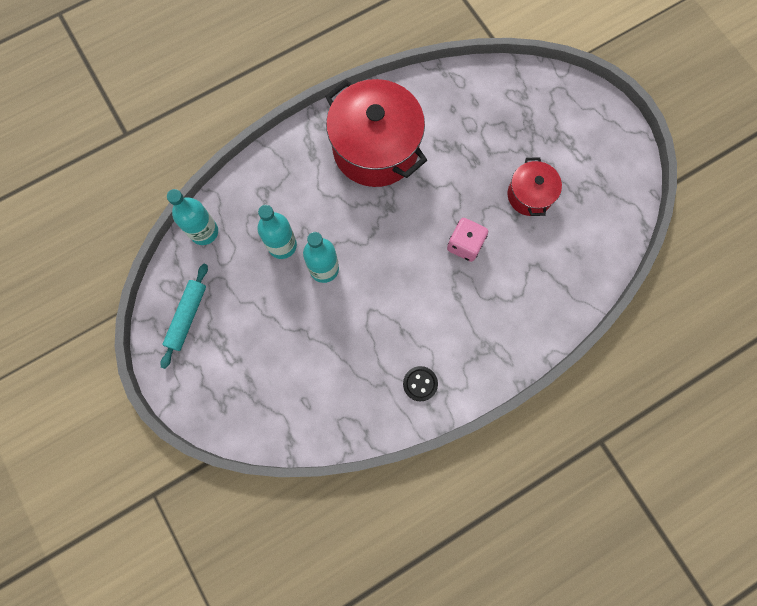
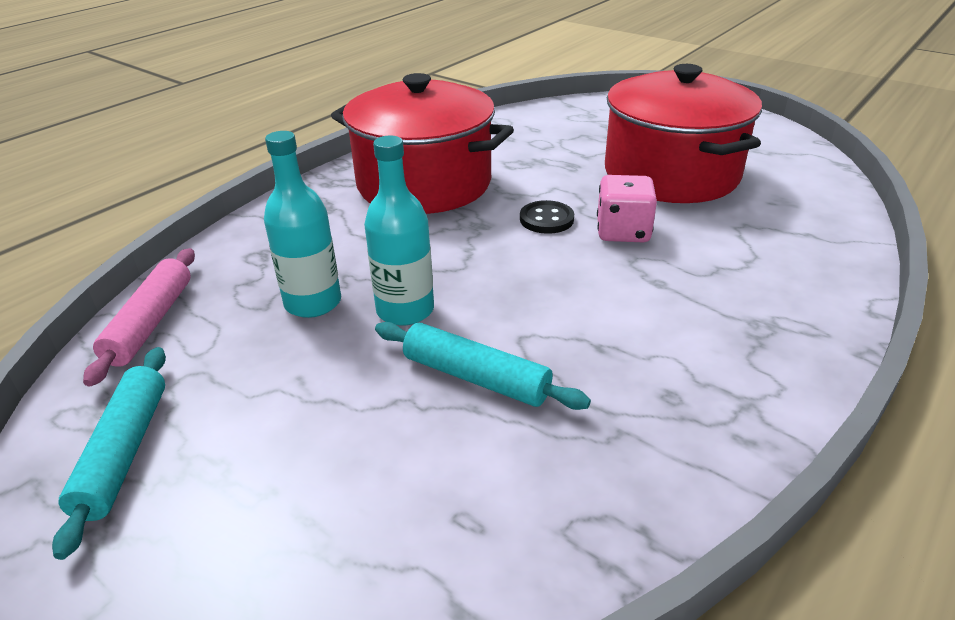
camera: 20 degrees left, 40 degrees down
(204, 232) = (150, 323): turquoise bottle -> pink rolling pin
(338, 329) = (476, 378): none -> turquoise rolling pin
(420, 383) = (692, 409): black button -> black button (546, 219)
(529, 195) = (671, 174): red pot -> red pot, size x1.91

